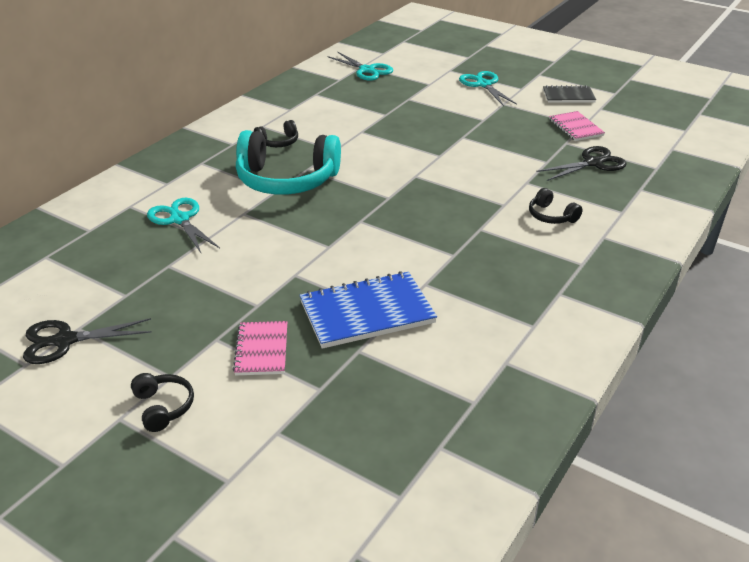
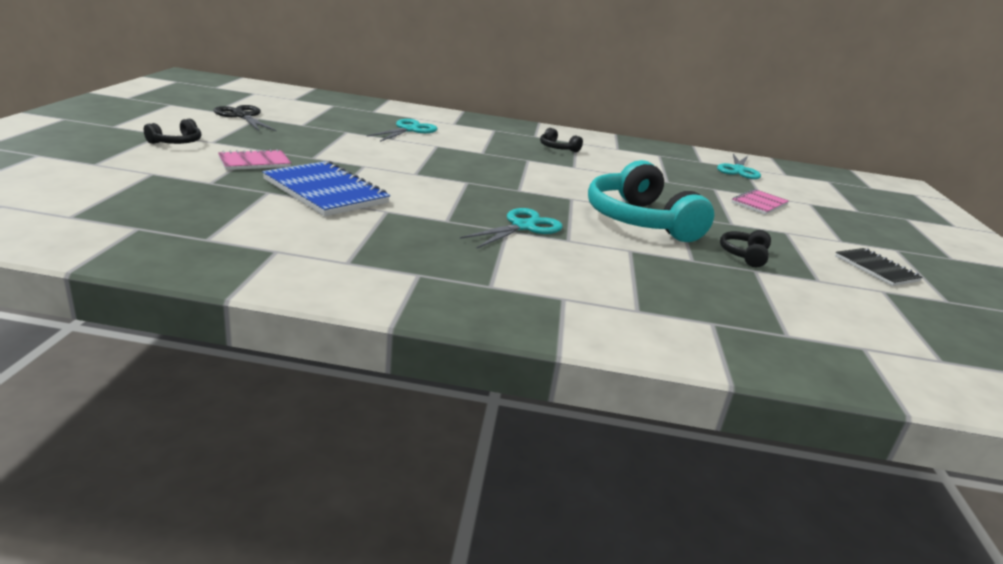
camera: 60 degrees right, 10 degrees down
(286, 180) = (502, 154): turquoise headphones -> turquoise headphones (640, 221)
(483, 85) = (810, 220): turquoise scissors -> turquoise scissors (523, 227)
(551, 216) = (574, 265): black headphones -> black headphones (744, 255)
(575, 128) = (802, 275): pink notebook -> pink notebook (759, 204)
(593, 163) = (731, 288): black scissors -> none

